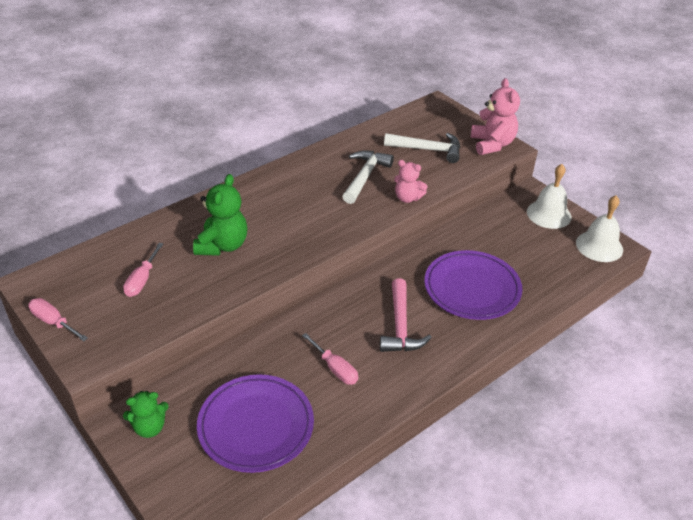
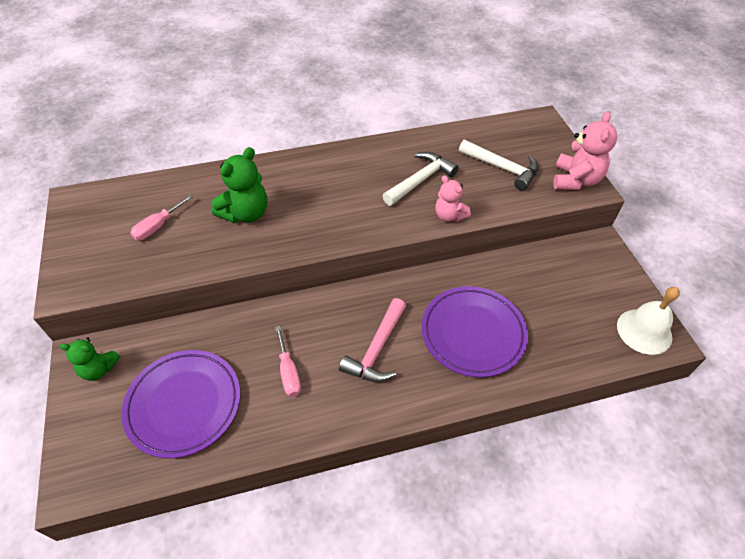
camera: 25 degrees right, 10 degrees up
(53, 322) = (65, 243): pink screwdriver -> none
(548, 214) = (606, 275): white bell -> none

